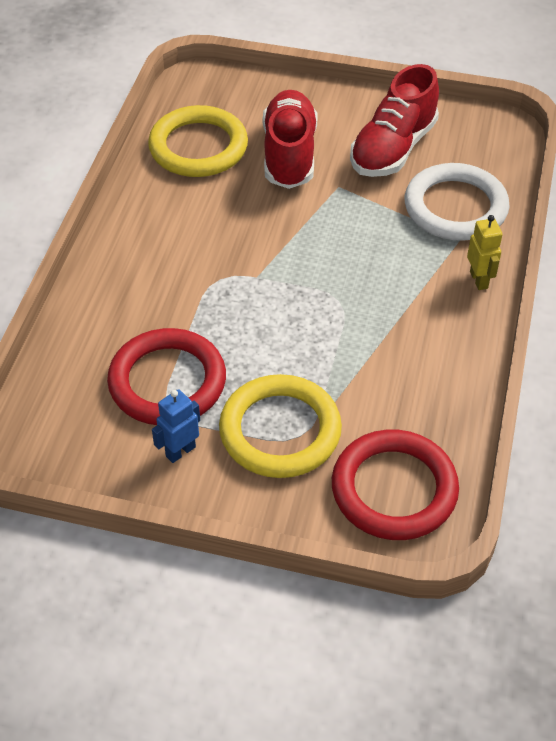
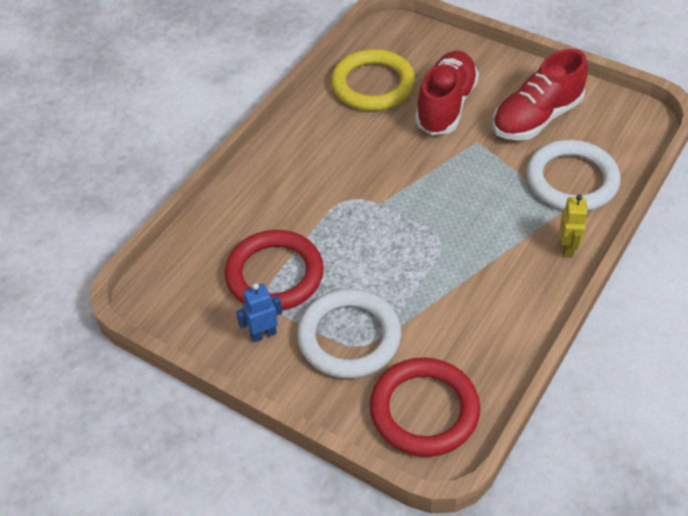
camera: 20 degrees right, 0 degrees up
(280, 431) = (349, 337): yellow ring -> white ring

